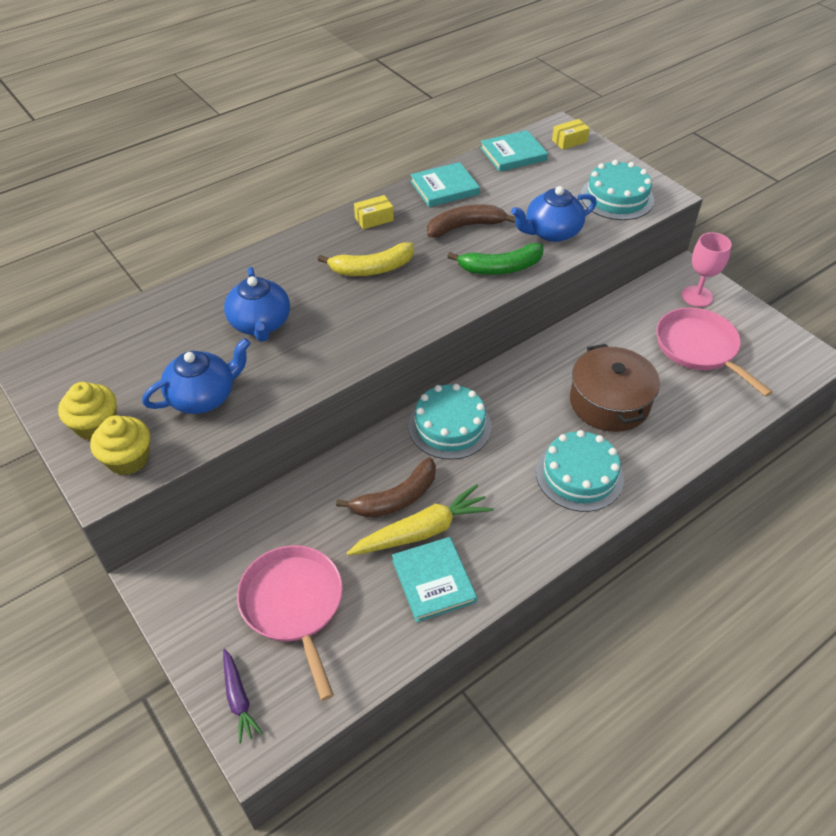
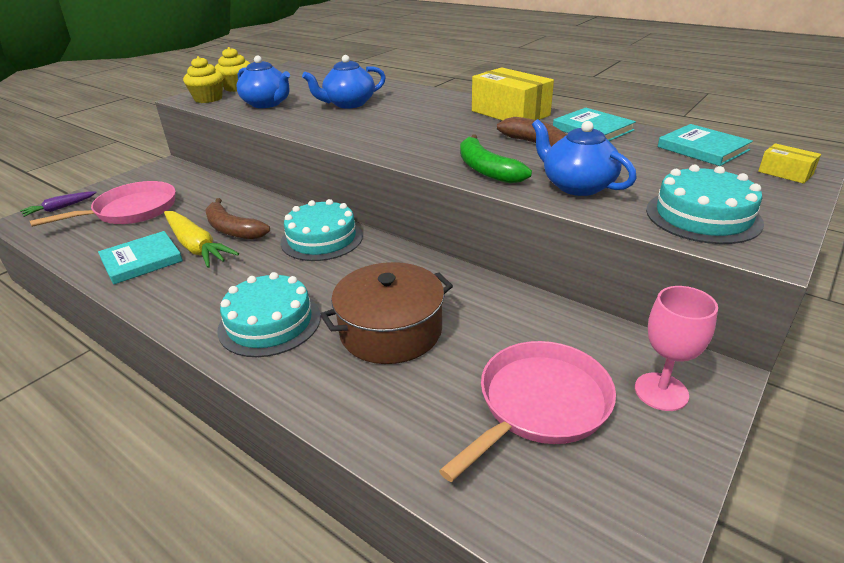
camera: 75 degrees right, 15 degrees down
(372, 268) = (440, 123): yellow banana -> none
(374, 219) = (510, 113): yellow box -> yellow box, size x2.07

